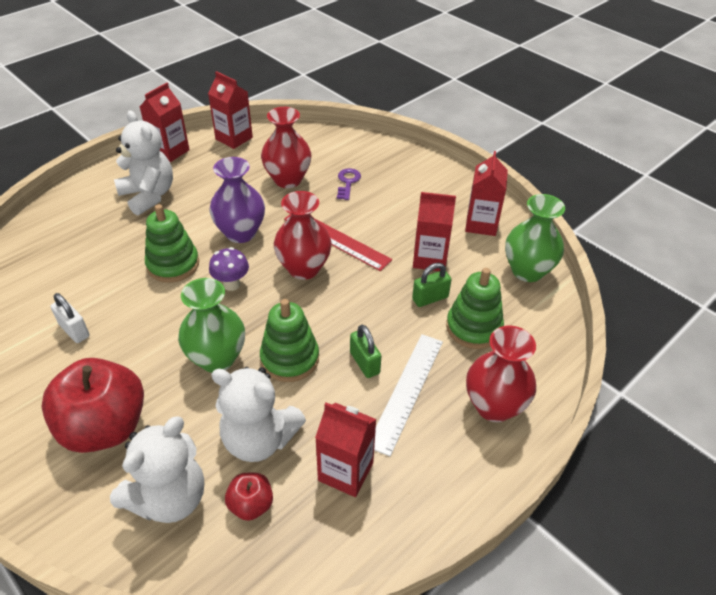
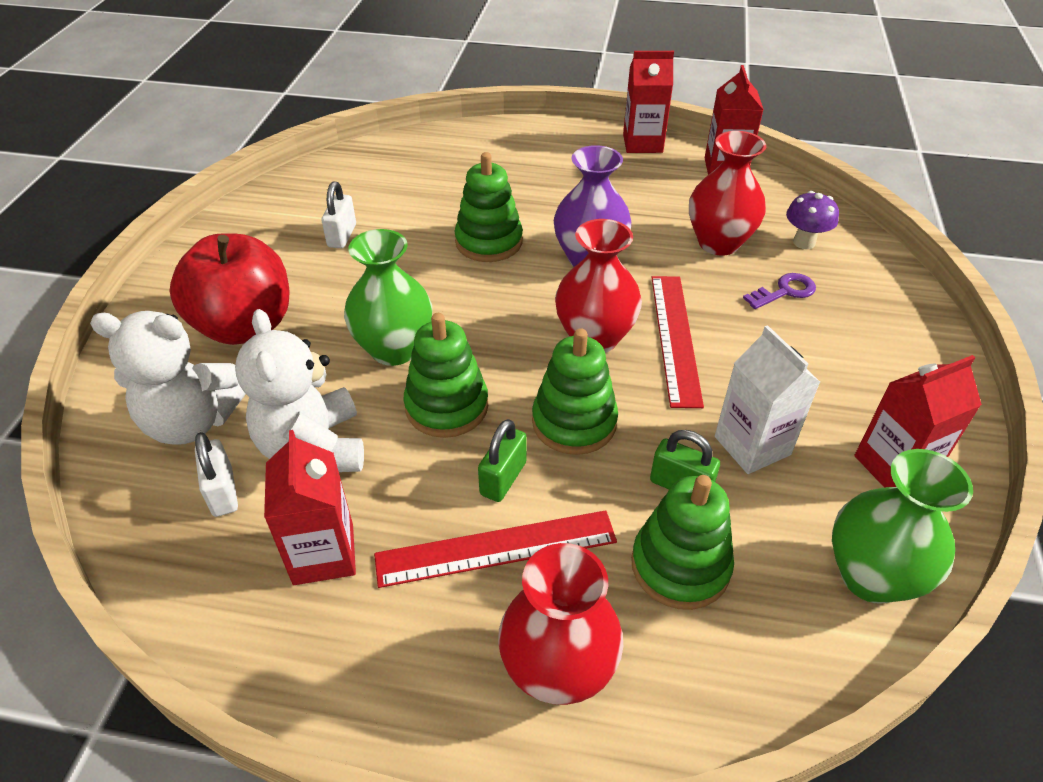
camera: 55 degrees right, 0 degrees up
(149, 196) = (562, 170): white teddy bear -> none
(231, 284) = (507, 297): purple mushroom -> purple mushroom (804, 242)
(251, 505) = (223, 492): red apple -> white padlock
(354, 312) = (574, 422): none -> green stacking toy
(406, 391) = (496, 548): white ruler -> red ruler
(430, 259) = (752, 445): red carton -> white carton

